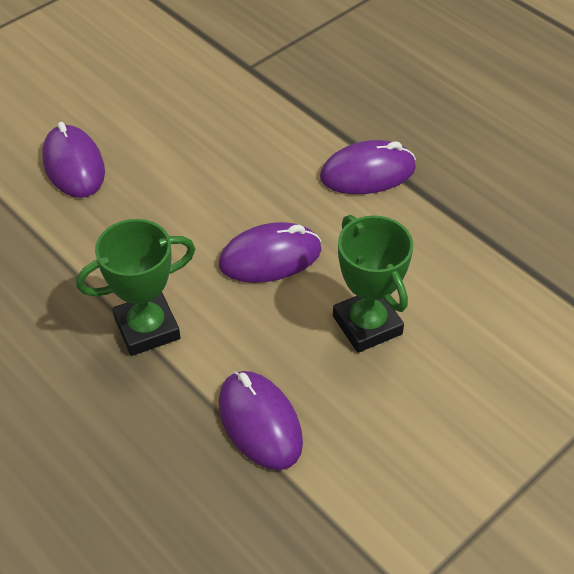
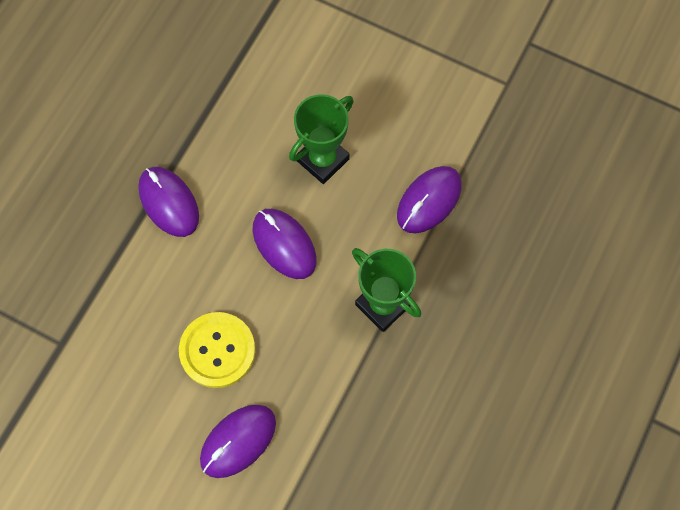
camera: 110 degrees left, 20 degrees up
(177, 172) = (217, 350): none -> yellow button

